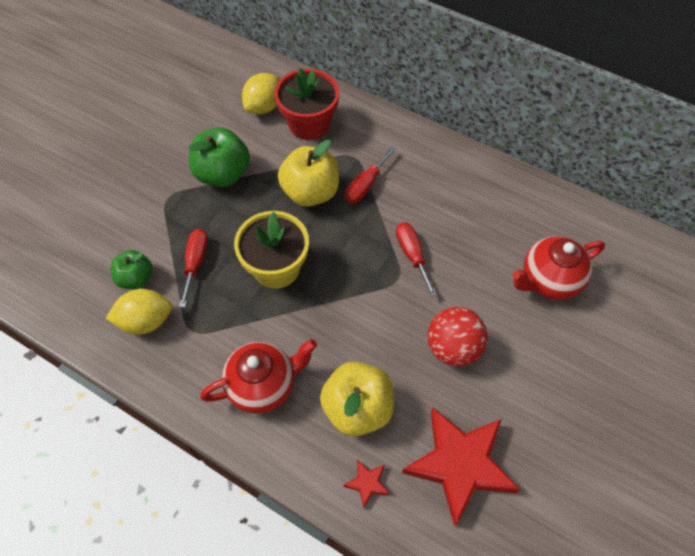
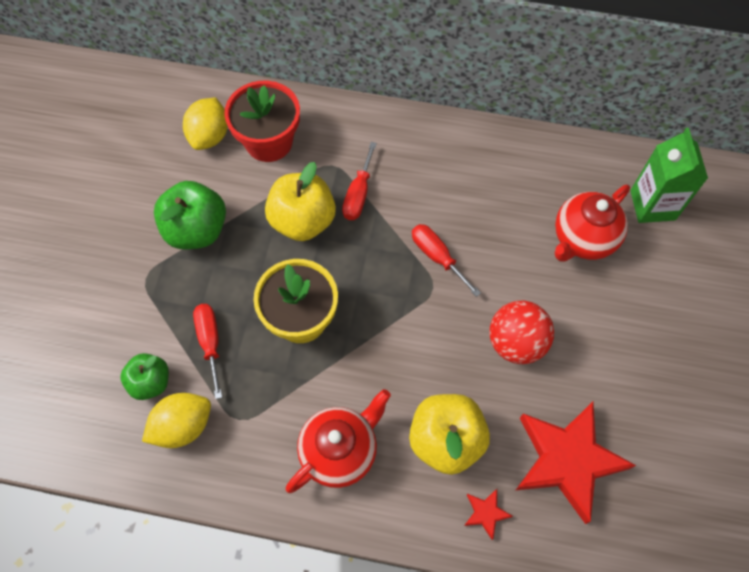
camera: 20 degrees left, 5 degrees up
(625, 271) = (652, 205): none -> green carton

